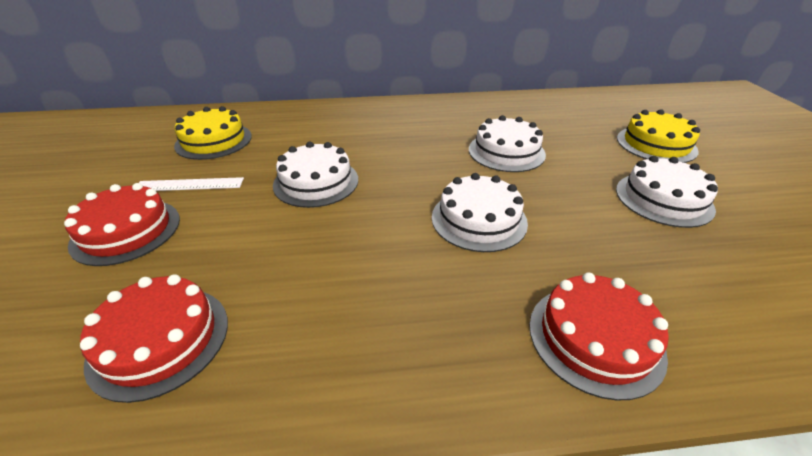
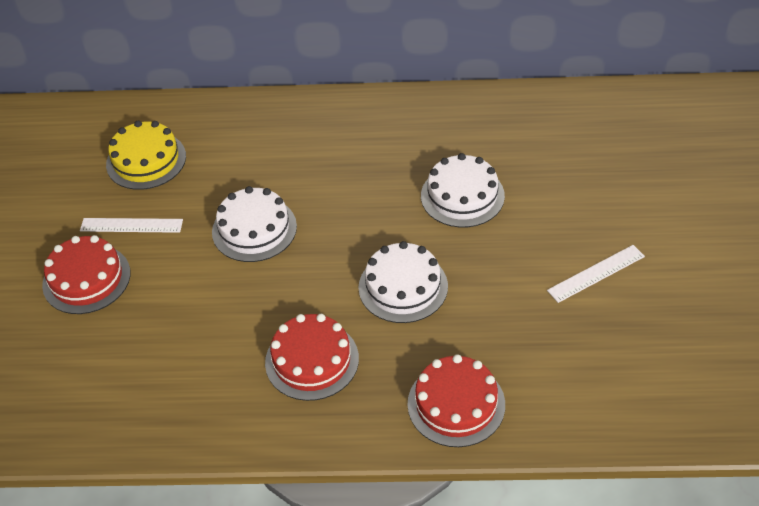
camera: 10 degrees right, 10 degrees up
(160, 340) = (136, 380): red cake -> red cake (312, 360)
(656, 144) = (639, 193): yellow cake -> none
(663, 199) = (596, 273): white cake -> white ruler

